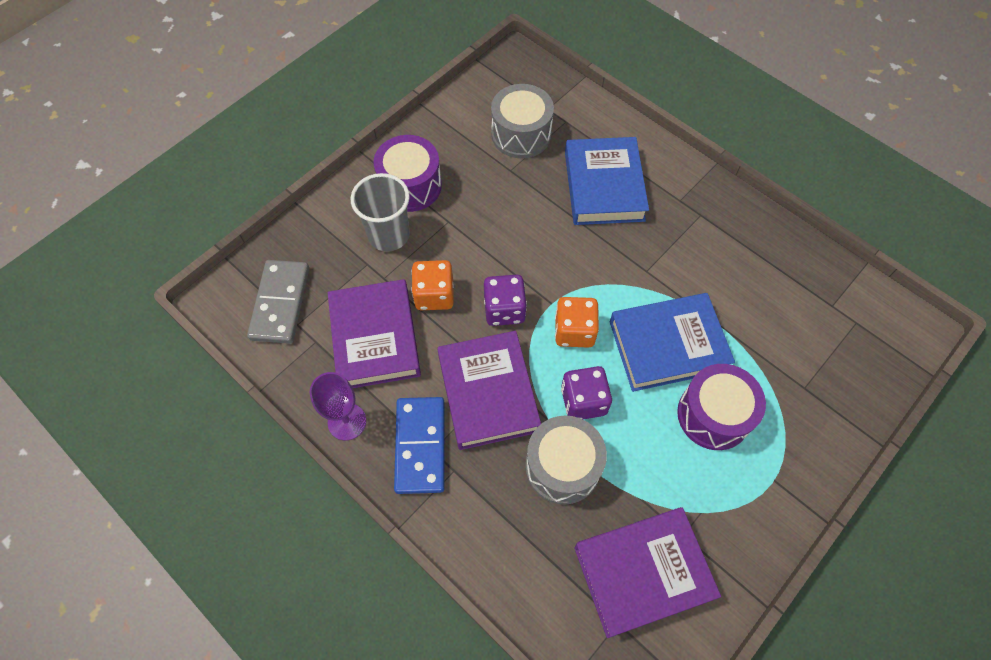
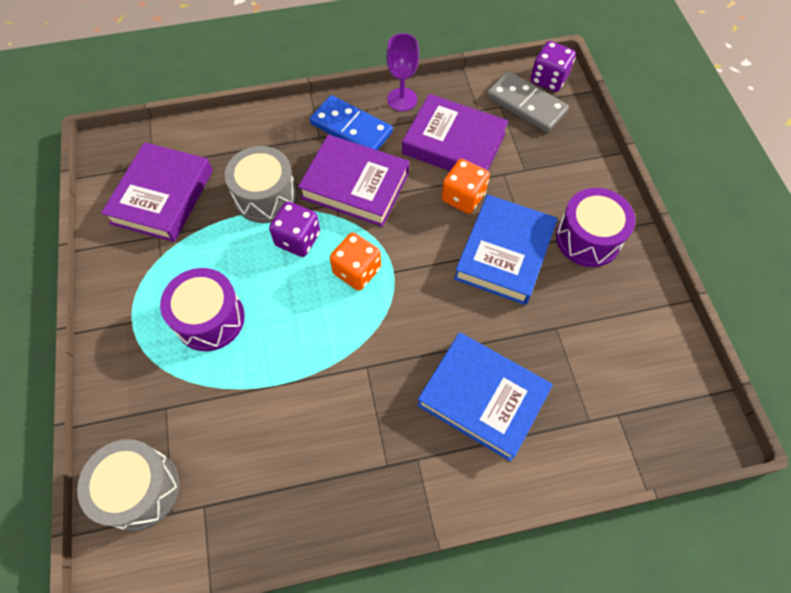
camera: 125 degrees right, 0 degrees up
(389, 235) = (544, 197): grey cup -> none
(504, 309) = (414, 235): purple dice -> purple dice (548, 79)
(521, 134) = (596, 365): grey drum -> grey drum (140, 489)
(667, 345) = (289, 330): blue book -> blue book (504, 253)

